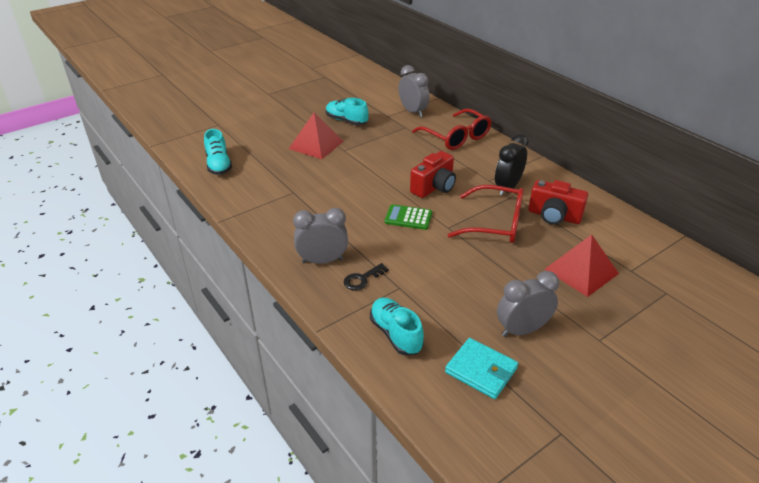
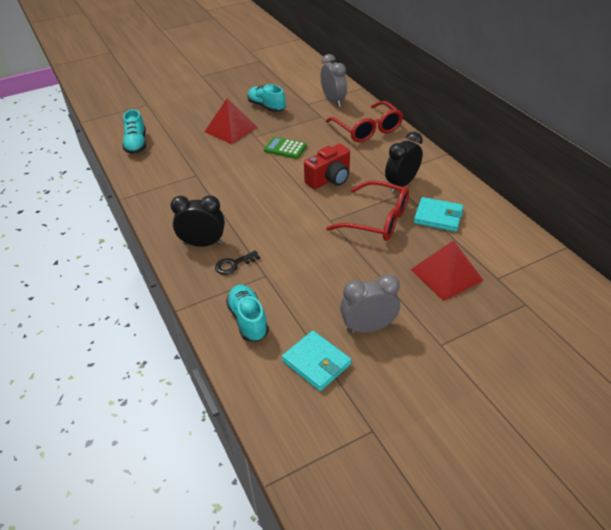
camera: 10 degrees right, 5 degrees up
(322, 261) = (203, 244): grey clock -> black clock
(408, 218) = (295, 208): green calculator -> green calculator (285, 148)
(554, 216) = (438, 217): red camera -> turquoise wallet

